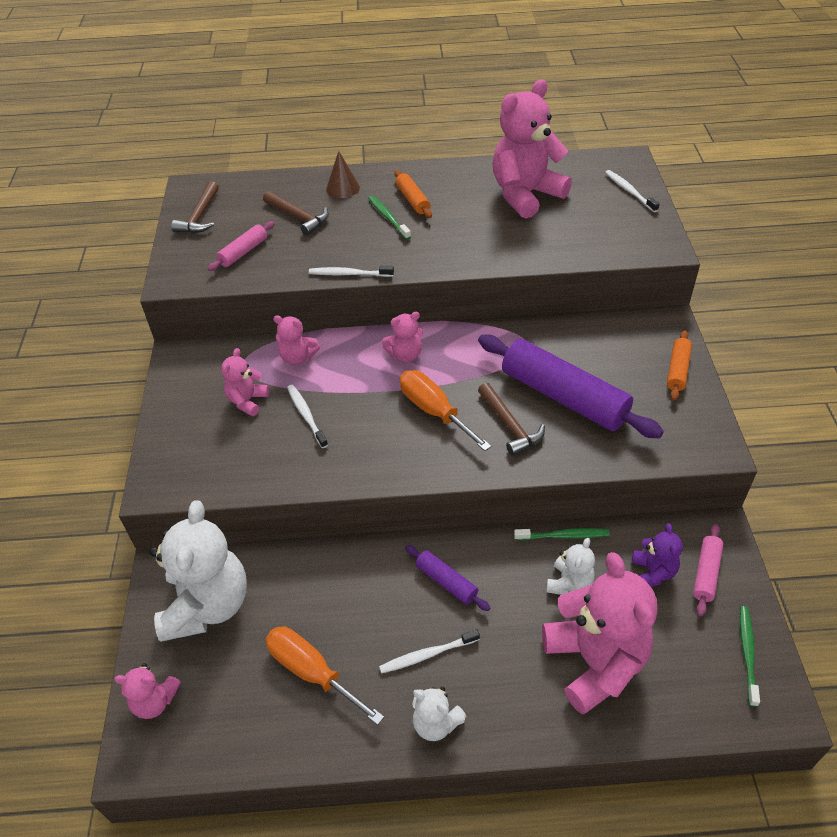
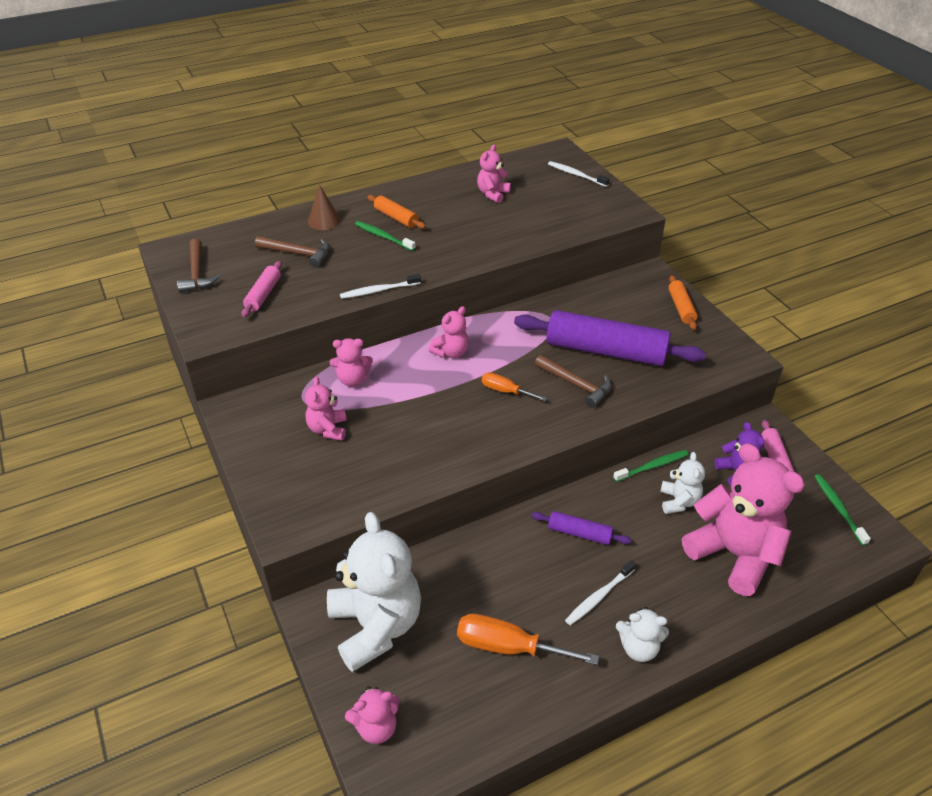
camera: 25 degrees left, 5 degrees down
(306, 415) = (392, 426): white toothbrush -> none
(434, 411) = (505, 391): orange screwdriver -> orange screwdriver, size x0.59
(525, 195) = (492, 194): pink teddy bear -> pink teddy bear, size x0.48

